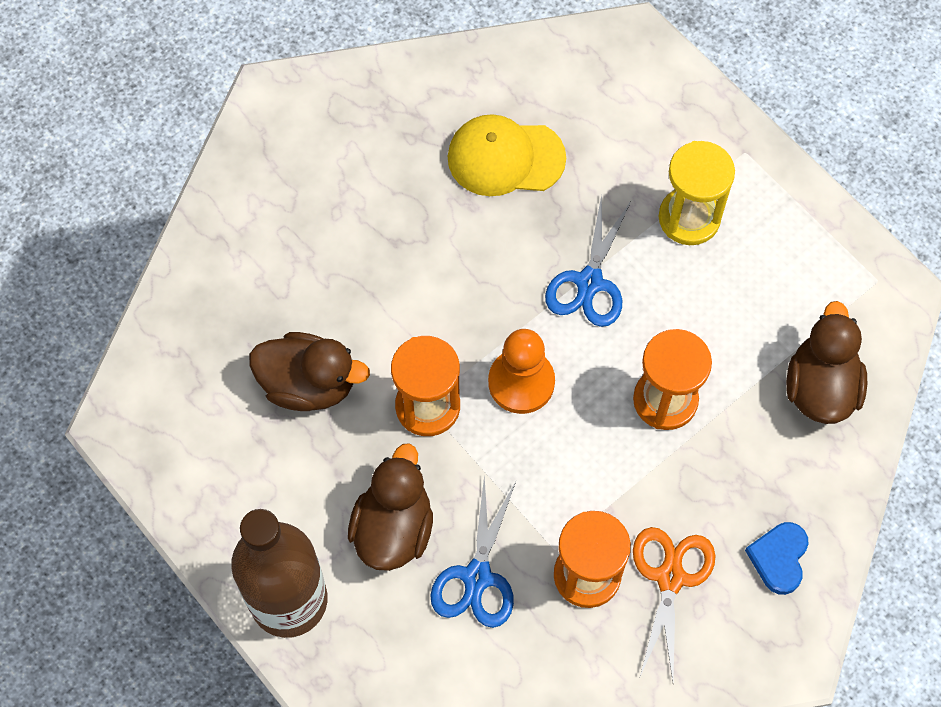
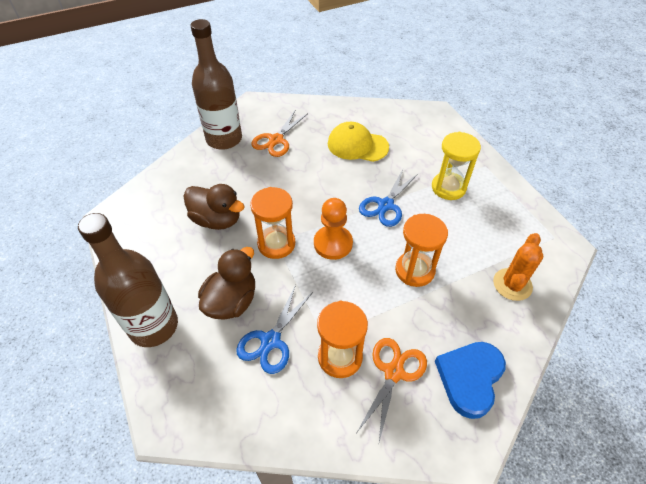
camera: 15 degrees right, 15 degrees down
(249, 202) = (224, 139): none -> brown bottle
(349, 181) = (276, 140): none -> orange scissors
(779, 558) = (470, 378): blue heart -> blue heart, size x1.59
(820, 387) = (512, 284): brown duck -> orange cactus

